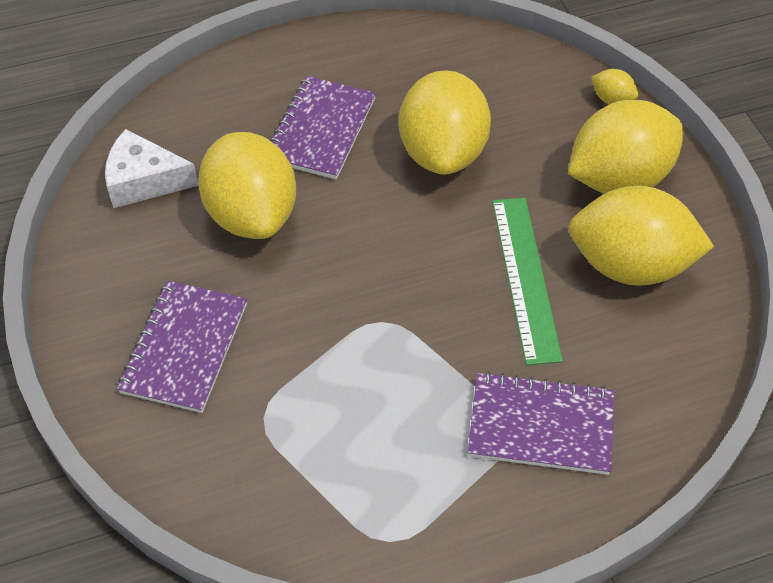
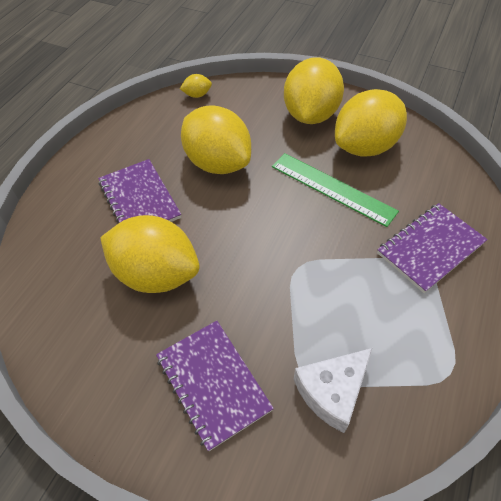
camera: 45 degrees left, 0 degrees up
(144, 181) = (63, 311): white cheese -> white cheese (332, 392)
(612, 99) = (263, 85): yellow lemon -> yellow lemon (197, 95)

